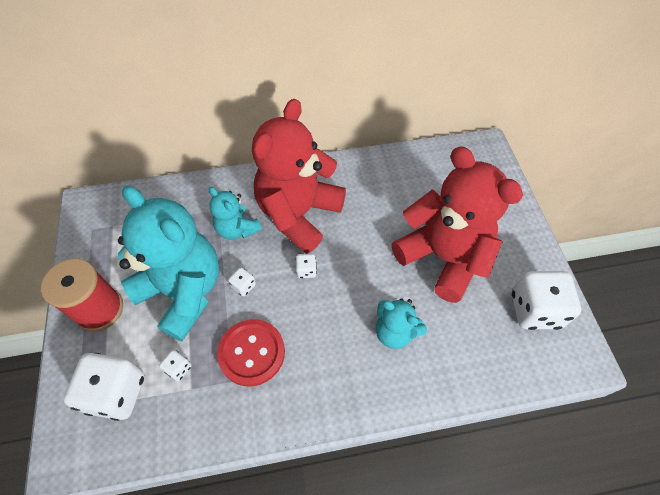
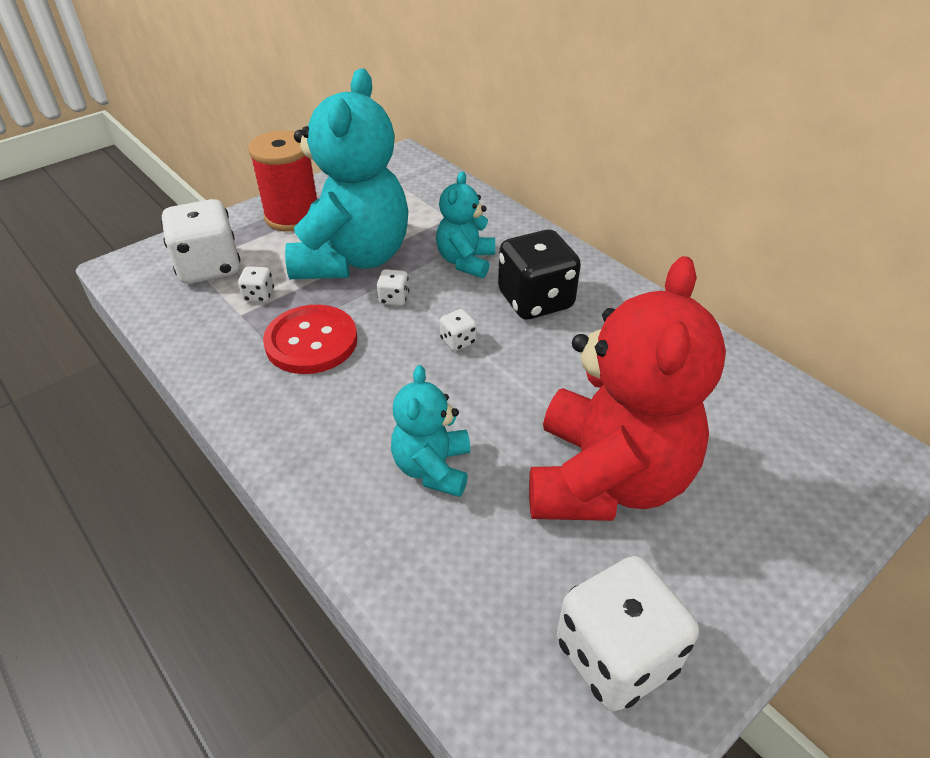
camera: 60 degrees right, 15 degrees down
(299, 214) = (535, 300): red teddy bear -> black dice

